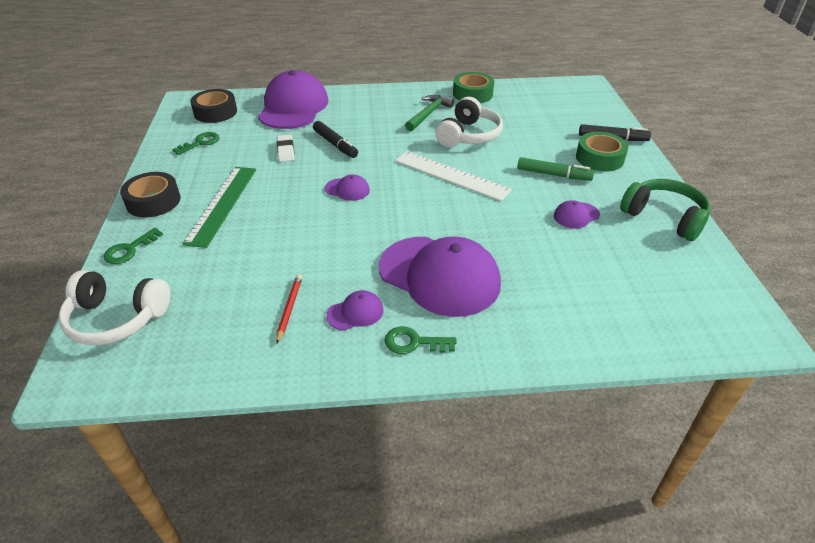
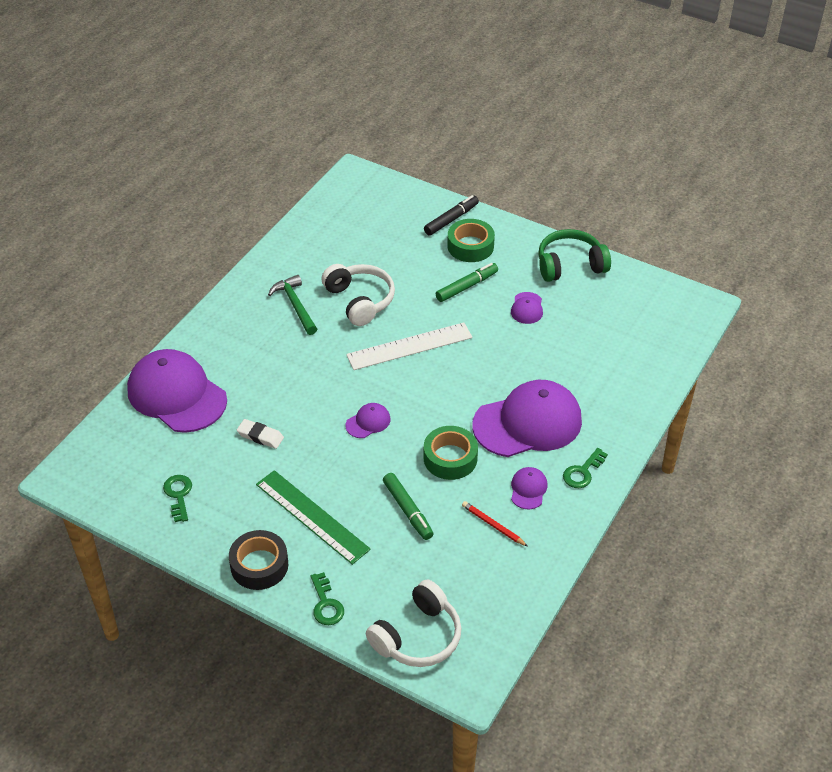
camera: 55 degrees left, 5 degrees up
(215, 112) = (121, 460): black tape -> none
(267, 249) = (407, 510): none -> green marker
(335, 144) = (284, 396): black marker -> none
(472, 94) = (290, 255): green tape -> green tape (450, 458)

